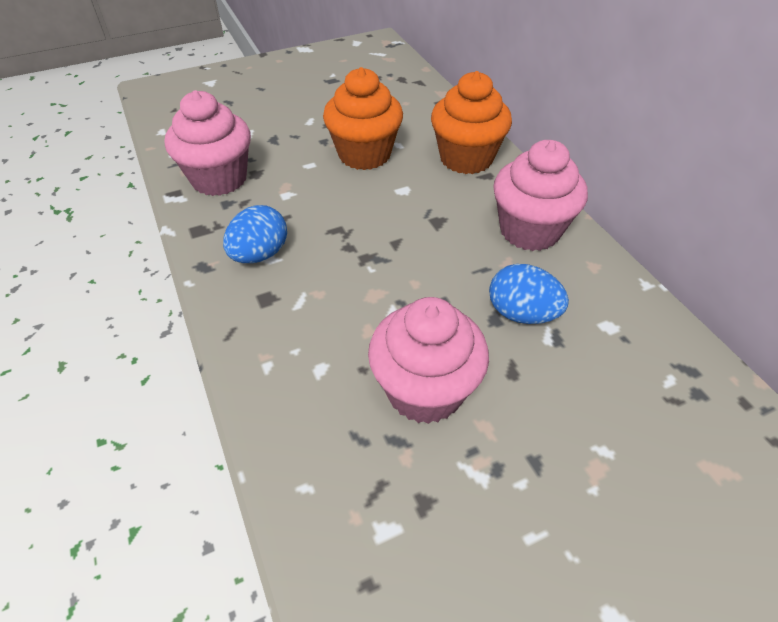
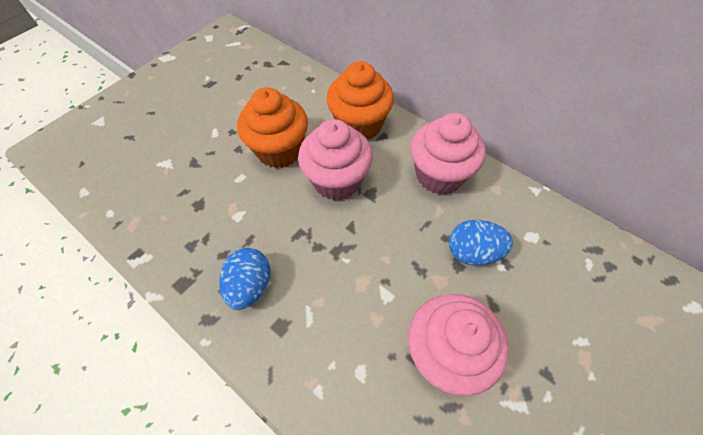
camera: 25 degrees left, 10 degrees up
(219, 179) = (169, 223): pink cupcake -> pink cupcake (337, 181)

